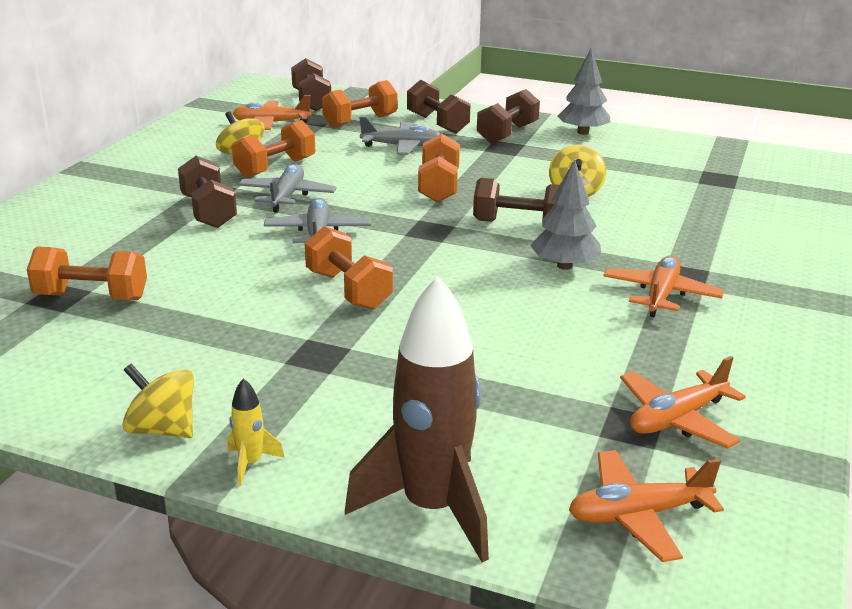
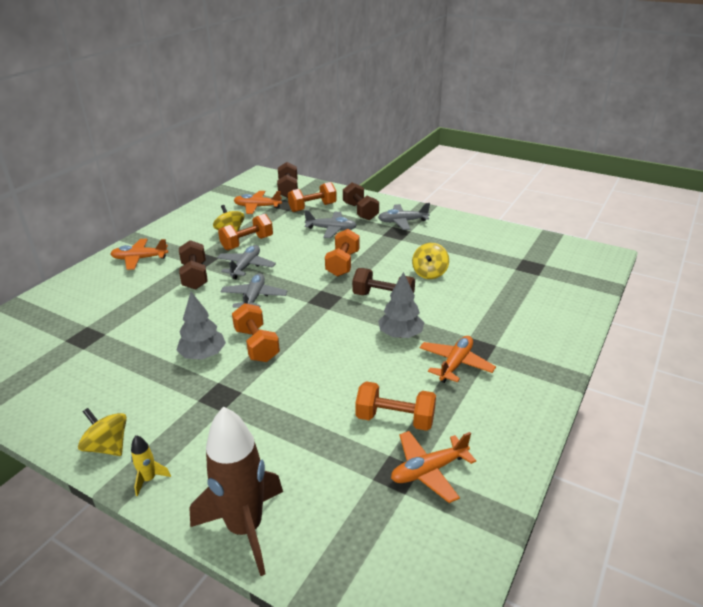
camera: 10 degrees right, 5 degrees up
(92, 297) = (103, 339): orange dumbbell -> orange dumbbell (395, 419)
(507, 134) = (402, 222): brown dumbbell -> grey plane
(583, 132) = (452, 223): grey tree -> grey tree (203, 355)
(638, 515) = (374, 549): orange plane -> orange plane (139, 259)

